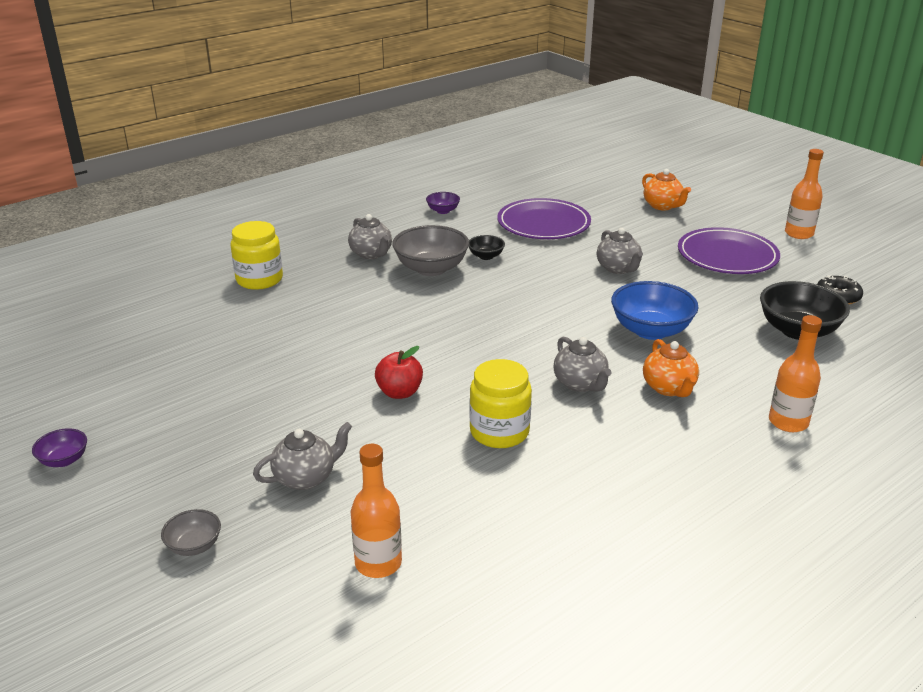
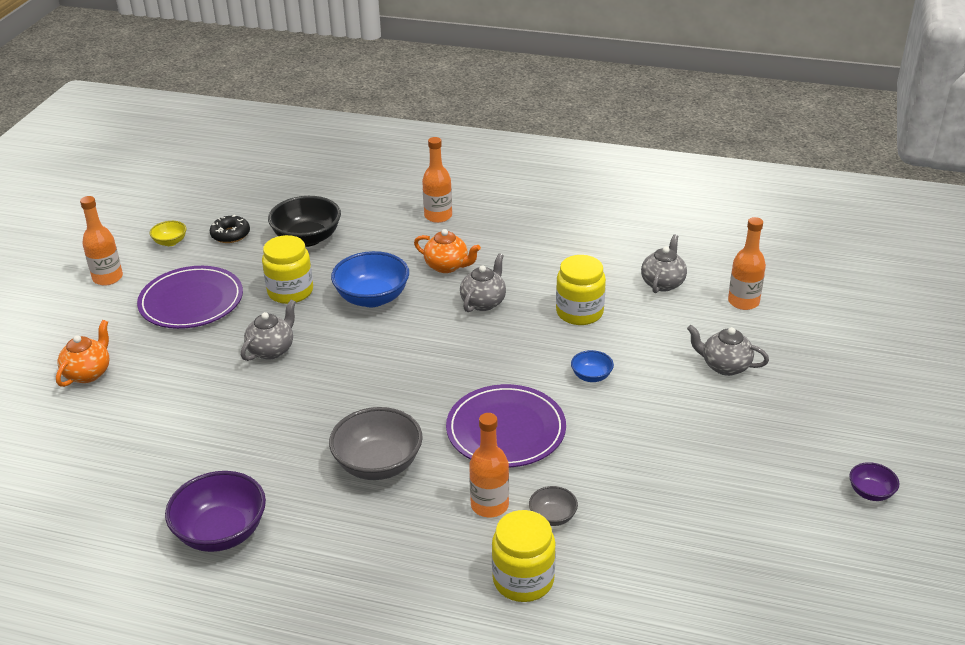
camera: 125 degrees left, 5 degrees up
(194, 546) = (831, 373): grey bowl -> grey bowl (553, 516)
(333, 292) = (489, 505): none -> orange bottle
(371, 254) = (385, 527): grey teapot -> grey teapot (663, 283)
(399, 392) = (591, 376): red apple -> blue bowl
(443, 211) = (221, 532): purple bowl -> purple bowl, size x1.99
(486, 256) = (316, 440): black bowl -> none
(543, 223) = (199, 436): purple plate -> purple plate (506, 430)
(669, 388) = (447, 266): orange teapot -> orange teapot turned 75 degrees clockwise
(701, 297) = (290, 291): none -> yellow jar
(844, 268) = (170, 242): none -> yellow bowl

